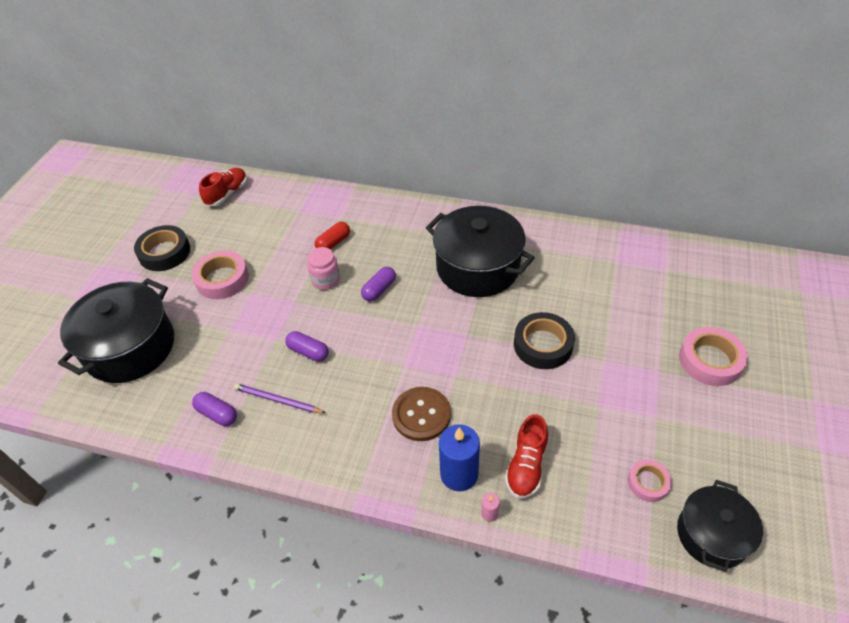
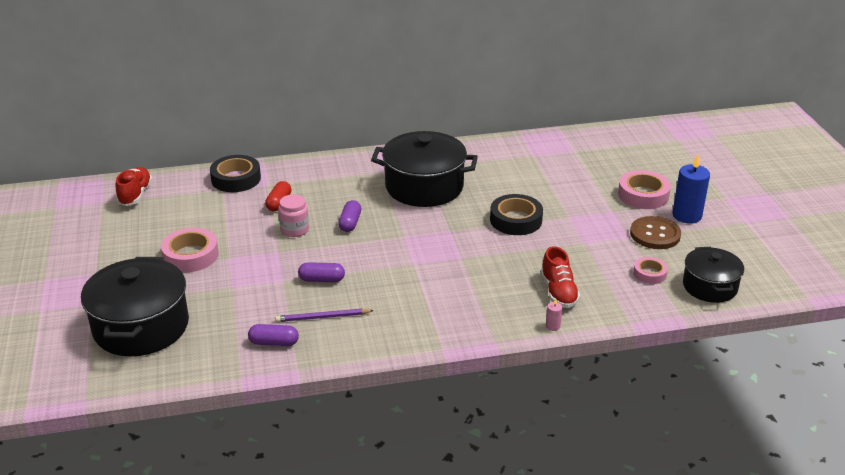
camera: 30 degrees left, 15 degrees down
(164, 252) = (109, 253): black tape -> black tape (236, 179)
(421, 415) = (454, 289): brown button -> brown button (655, 234)
(459, 474) = (512, 312): blue candle -> blue candle (687, 215)

